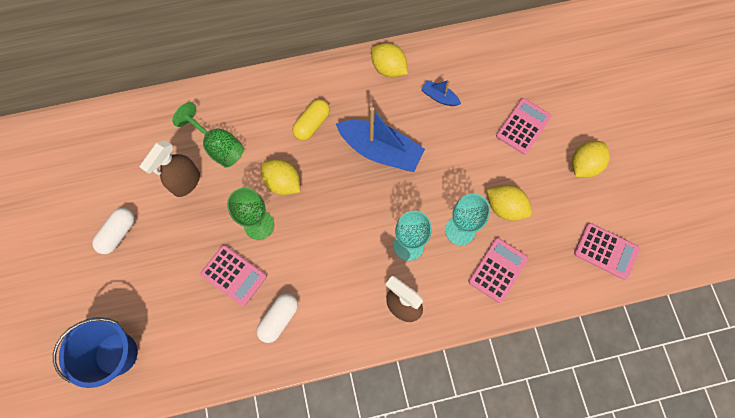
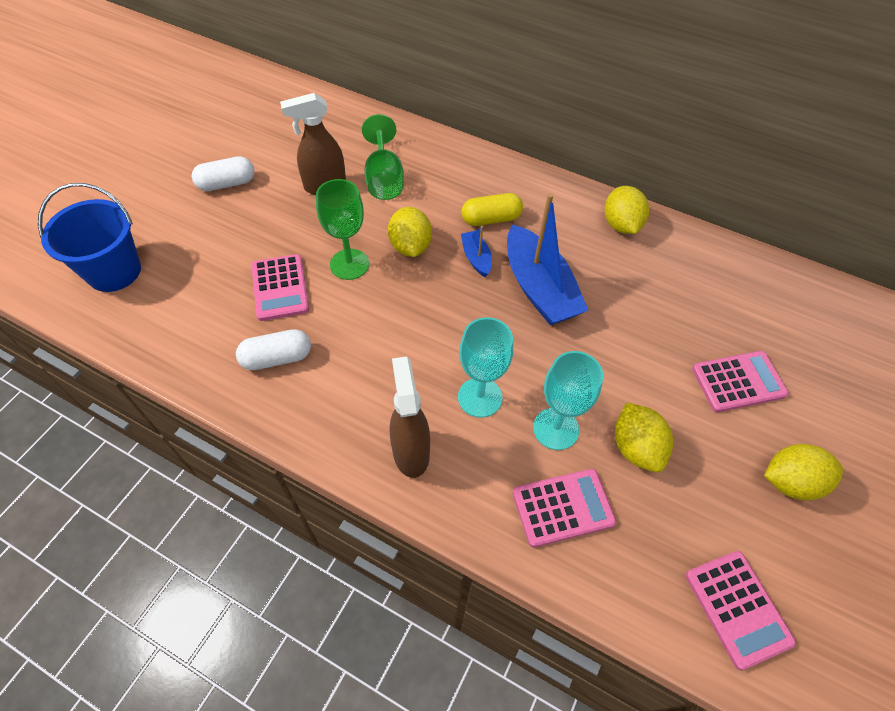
camera: 40 degrees right, 15 degrees down
(439, 97) = (656, 285): blue boat -> blue boat (476, 258)

